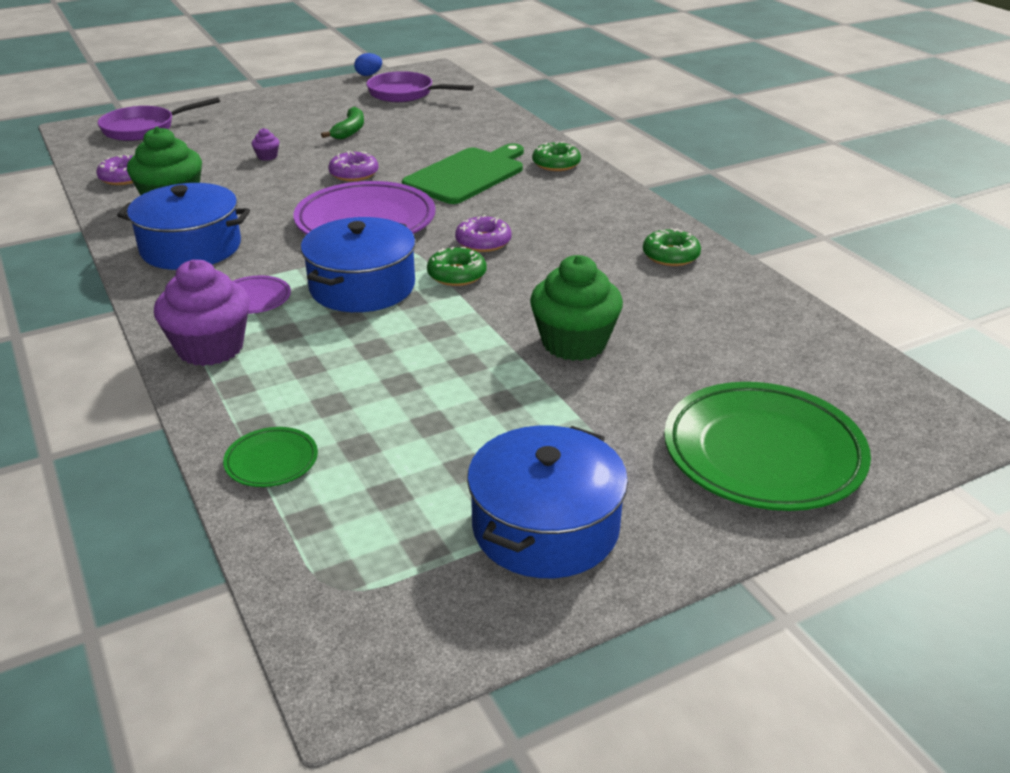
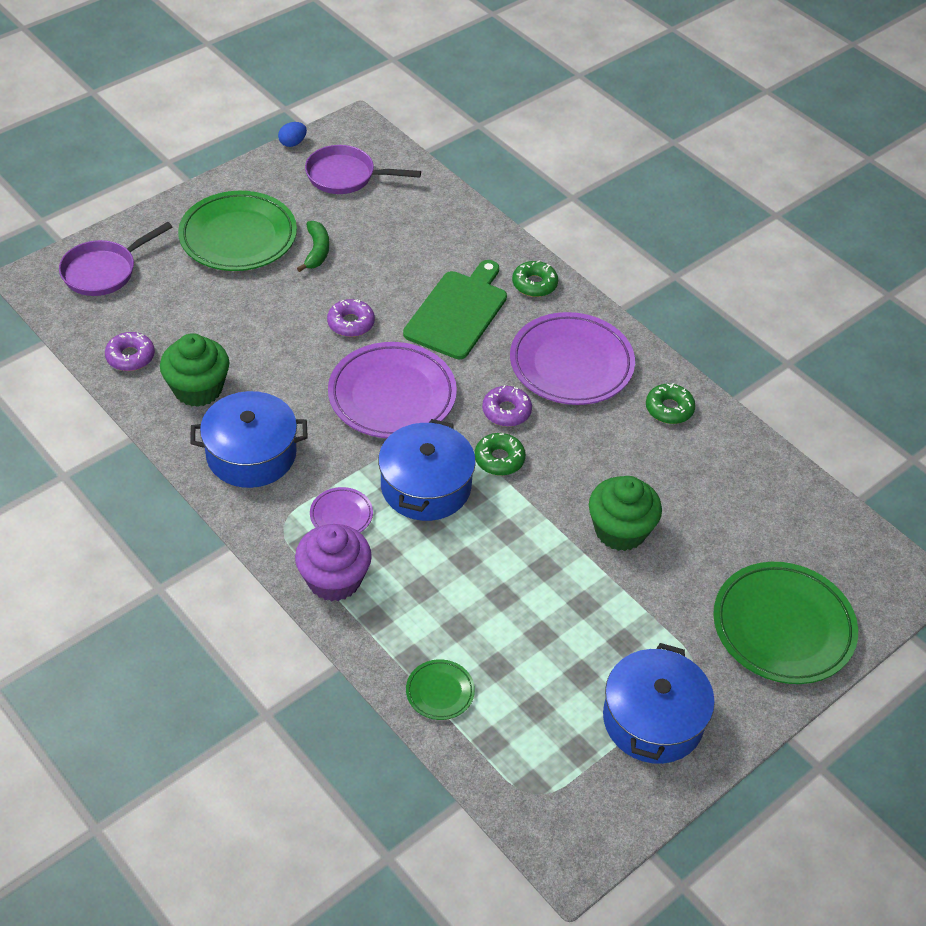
camera: 15 degrees left, 15 degrees up
(267, 156) = (254, 305): purple cupcake -> none
(282, 119) = (238, 237): none -> green plate
(571, 216) = (571, 364): none -> purple plate

